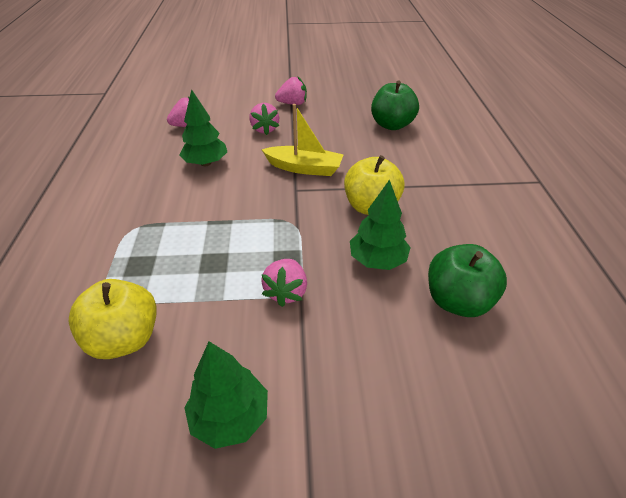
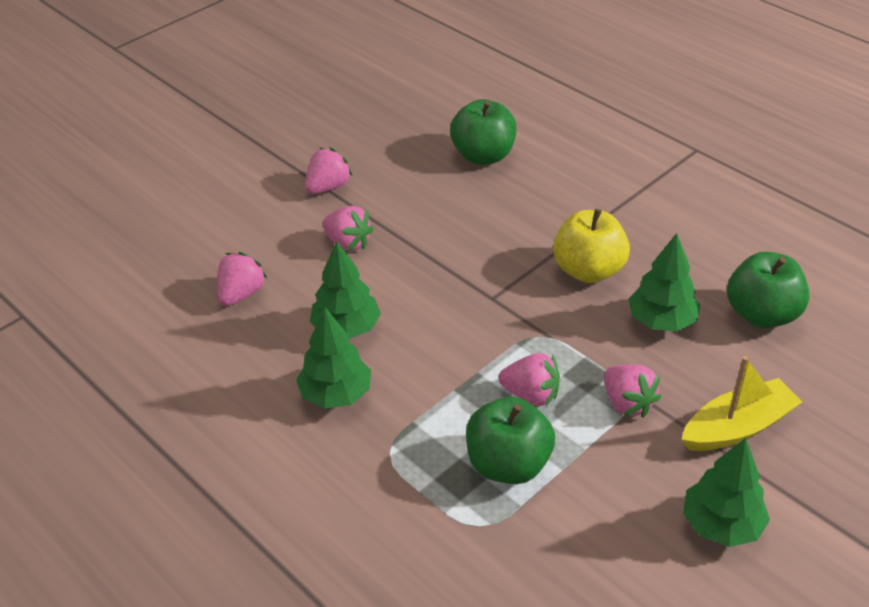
camera: 40 degrees left, 0 degrees up
(125, 339) = (554, 543): yellow apple -> none
(155, 188) = (336, 394): none -> green tree
(172, 276) = (508, 464): none -> green apple
(240, 249) = (531, 395): none -> pink strawberry
(304, 168) = (465, 266): yellow boat -> yellow boat (737, 427)

